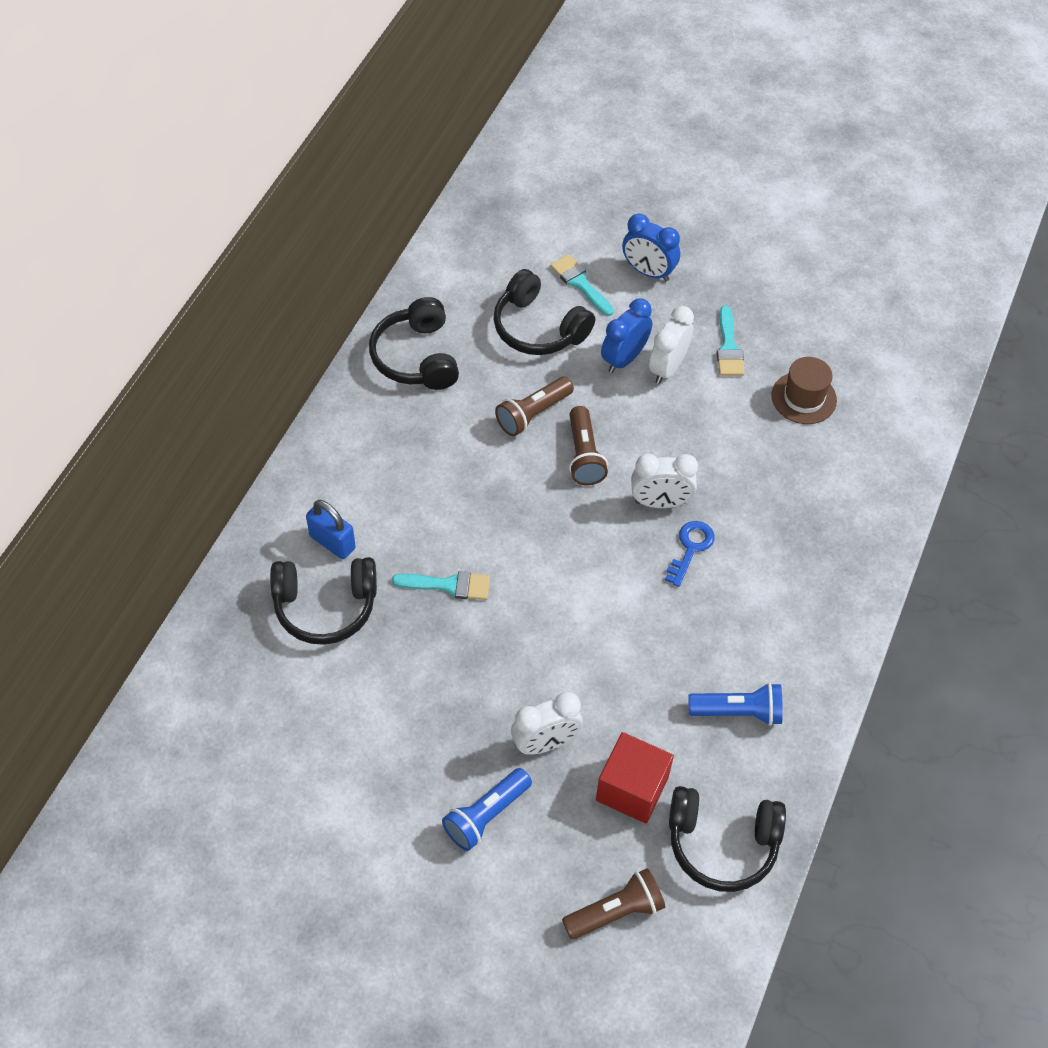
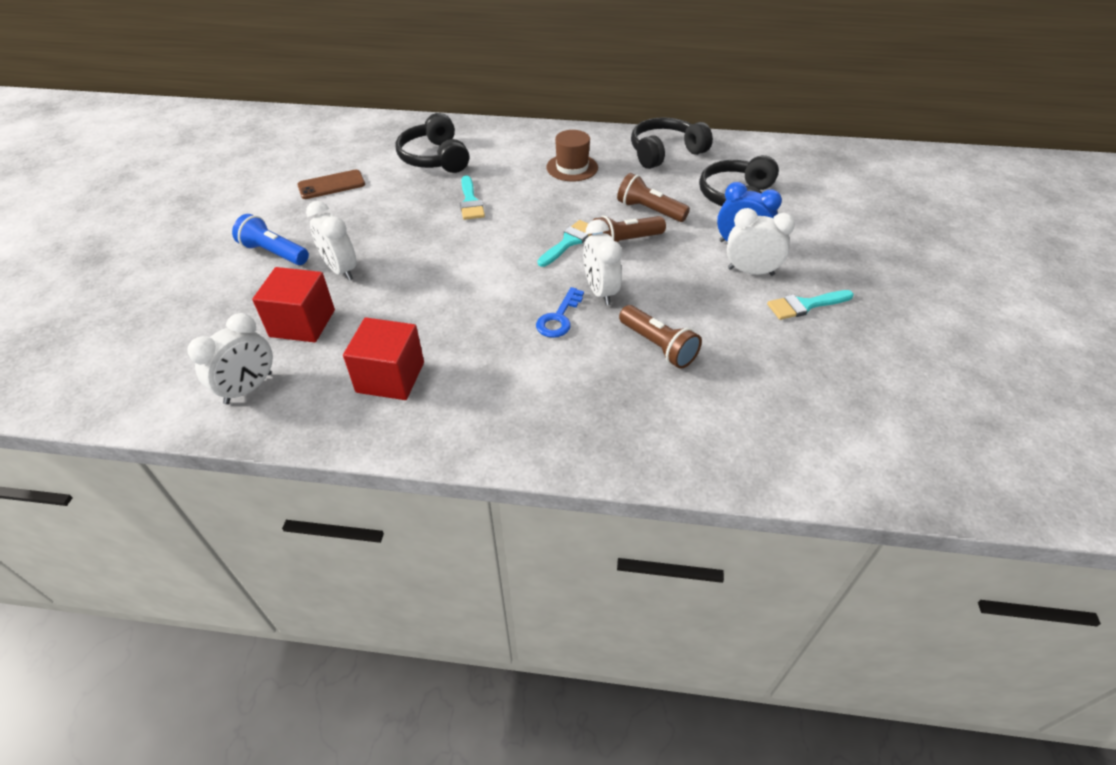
camera: 75 degrees right, 10 degrees down
(332, 542) = (487, 151): blue padlock -> none
(347, 740) = (331, 185): none -> brown phone
(580, 283) = (801, 210): turquoise brush -> turquoise brush (569, 242)
(615, 912) = (185, 333): brown flashlight -> brown flashlight (658, 346)
(648, 272) = (848, 243): blue clock -> none
(690, 549) = (559, 318): blue key -> blue key turned 105 degrees clockwise
(722, 844) = (249, 388): black headphones -> white clock
(738, 712) = (390, 377): blue flashlight -> red cube
(803, 398) = (785, 368): brown hat -> brown hat (572, 167)

